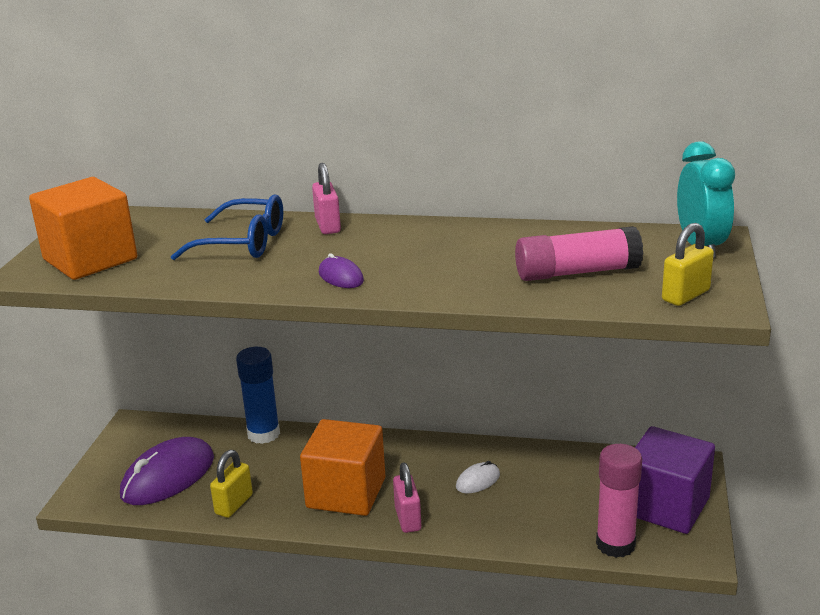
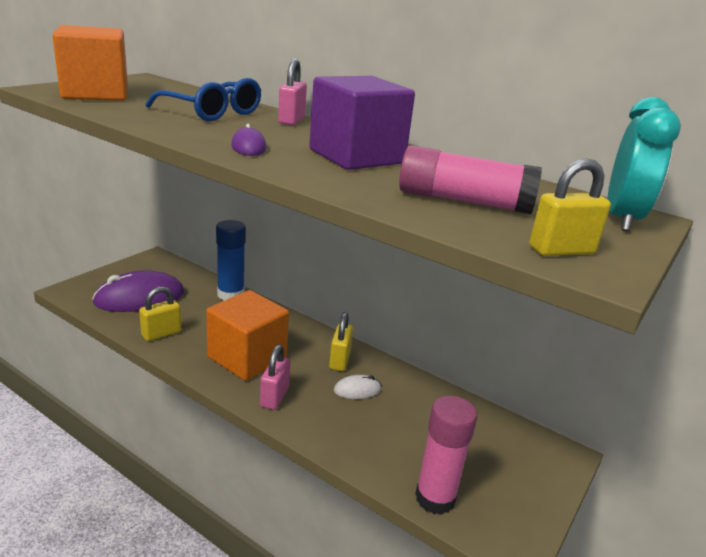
camera: 20 degrees right, 0 degrees up
(438, 459) = (340, 360): none -> yellow padlock
(666, 506) = (511, 482): purple cube -> purple cube (356, 156)

